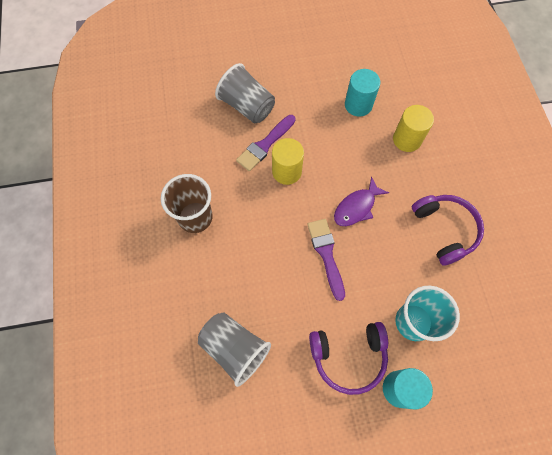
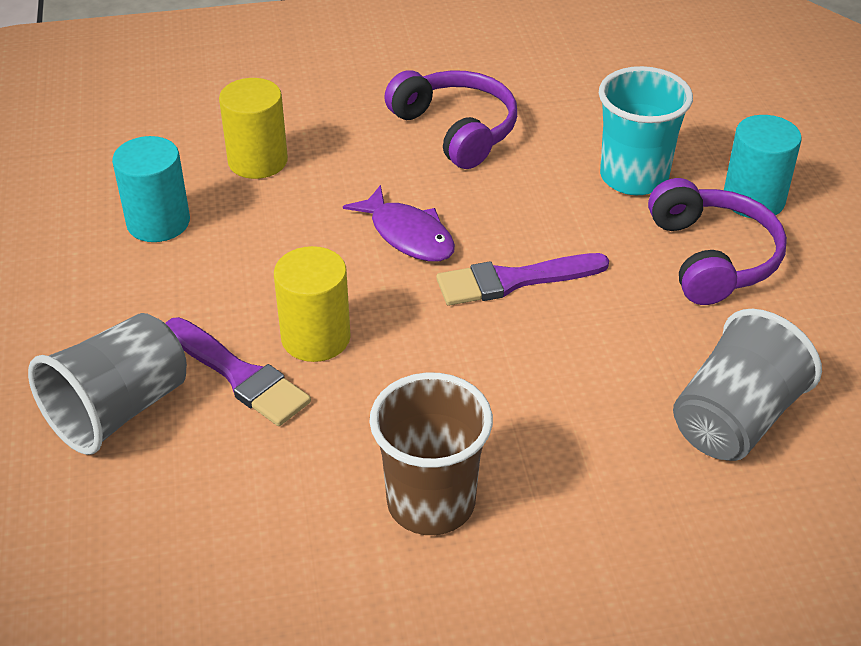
camera: 90 degrees left, 25 degrees down
(444, 230) = (456, 130): purple headphones -> purple headphones turned 75 degrees clockwise

